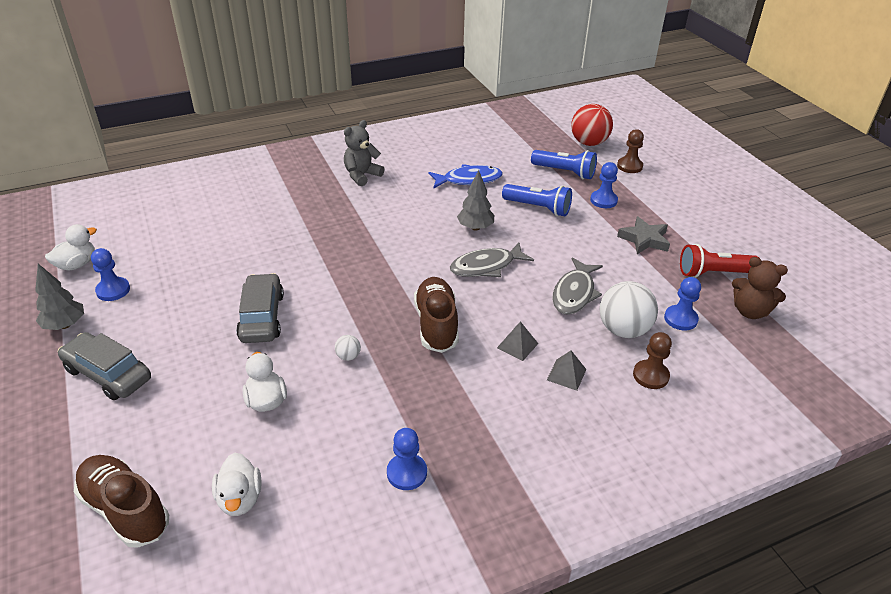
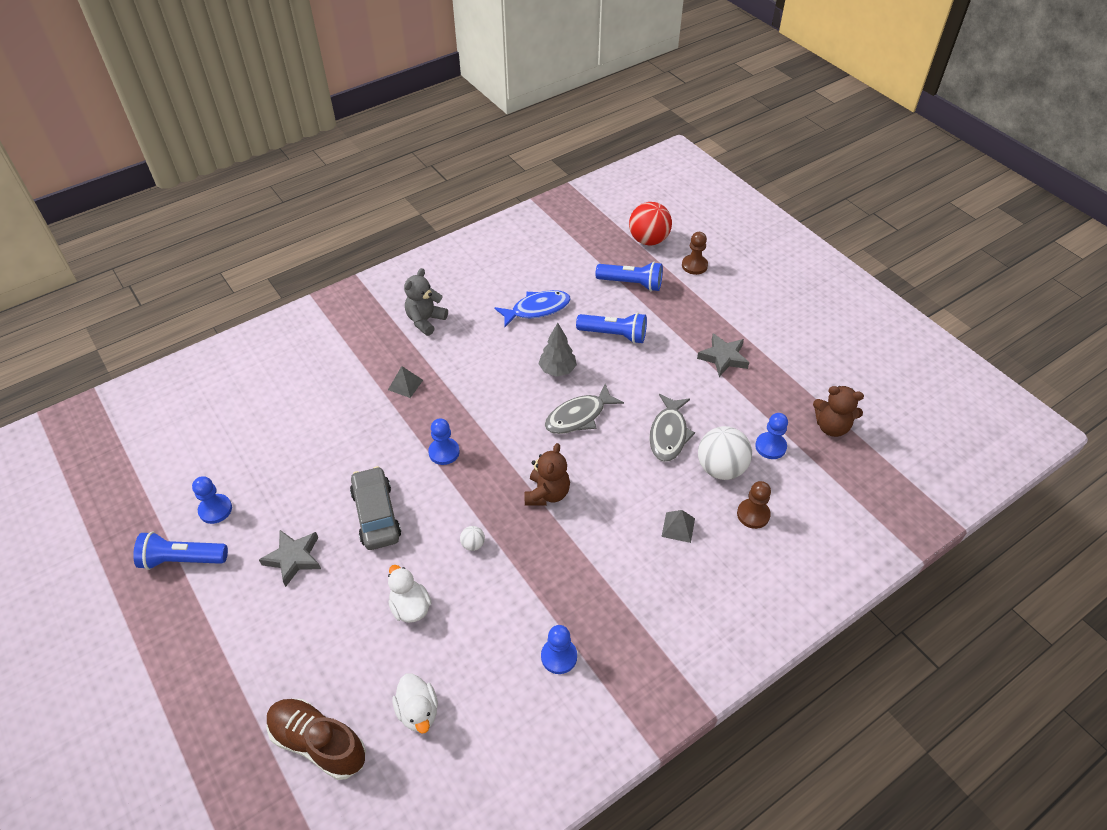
camera: 10 degrees left, 10 degrees up
(65, 325) = (182, 559): grey tree -> blue flashlight
(77, 264) = (165, 485): white duck -> none
(108, 374) = (248, 607): grey car -> none
(168, 340) = (293, 558): none -> grey star
(436, 325) = (547, 493): brown shoe -> brown teddy bear
(517, 345) = (627, 503): grey pyramid -> grey pyramid (405, 384)
(603, 200) = (676, 315): blue pawn -> blue pawn (444, 452)
(713, 273) = (793, 387): red flashlight -> none

